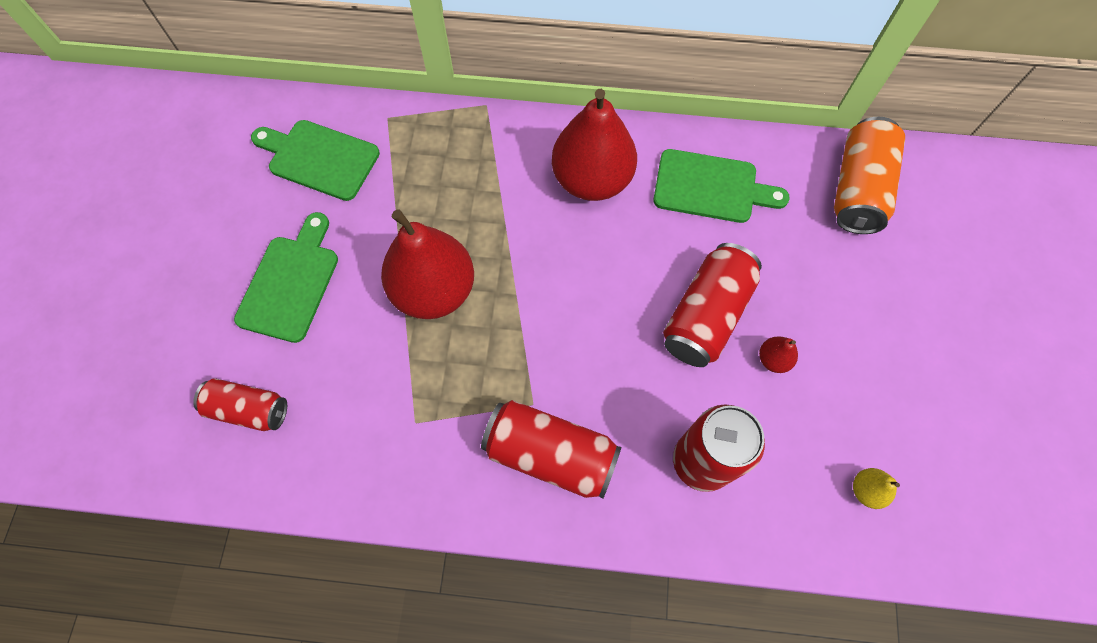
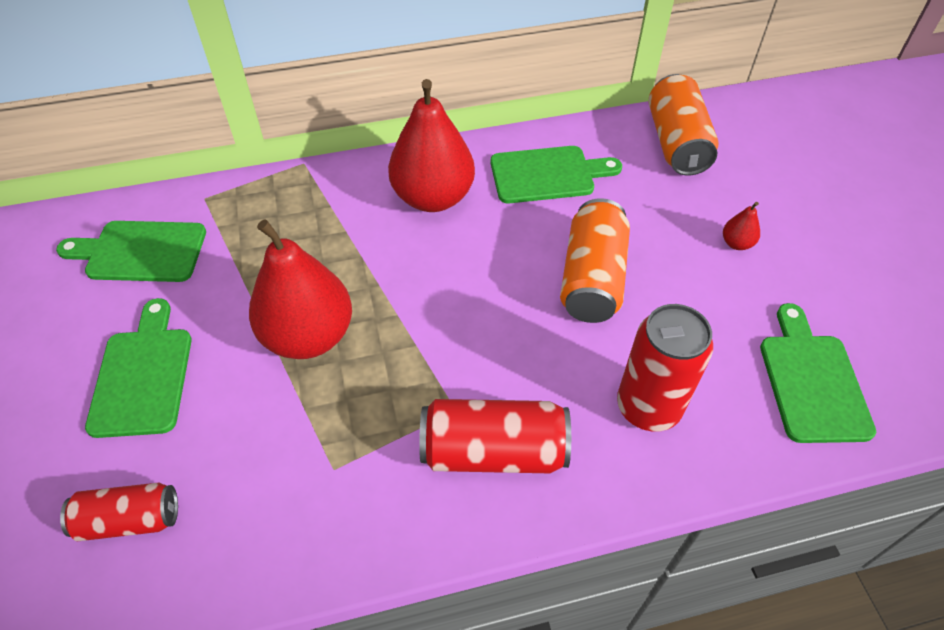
camera: 20 degrees left, 15 degrees down
(706, 315) = (592, 278): red can -> orange can
(773, 359) = (671, 297): red pear -> red pear (736, 243)
(866, 490) = (812, 381): yellow pear -> green cutting board

